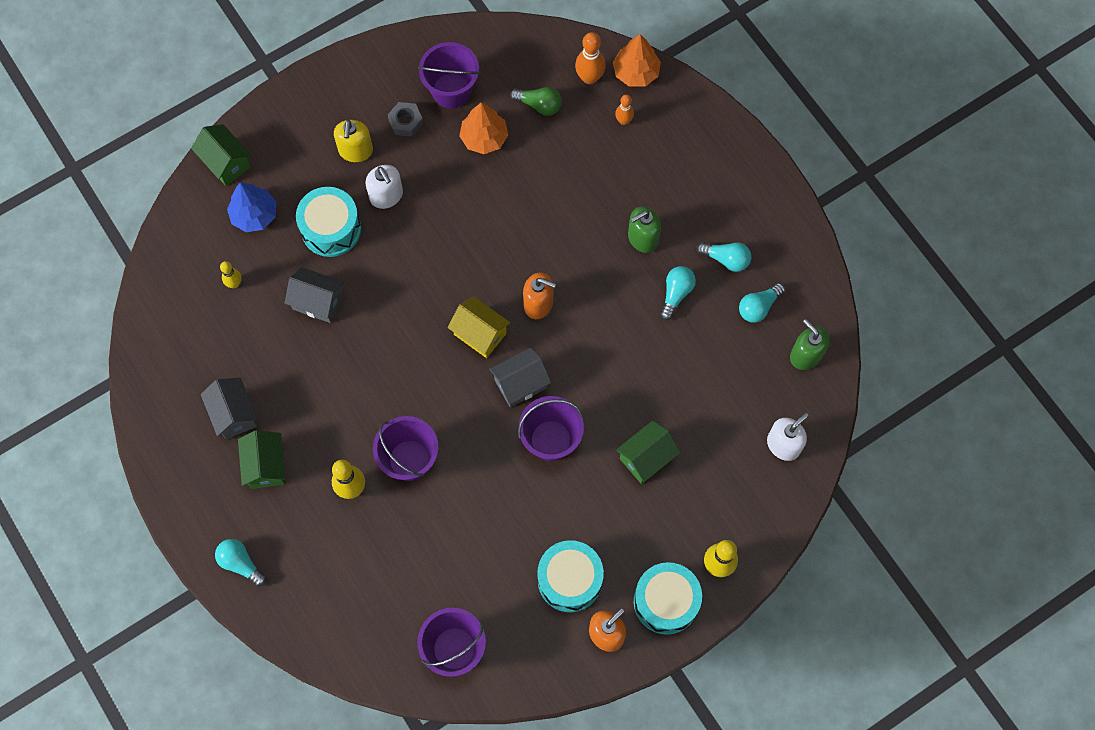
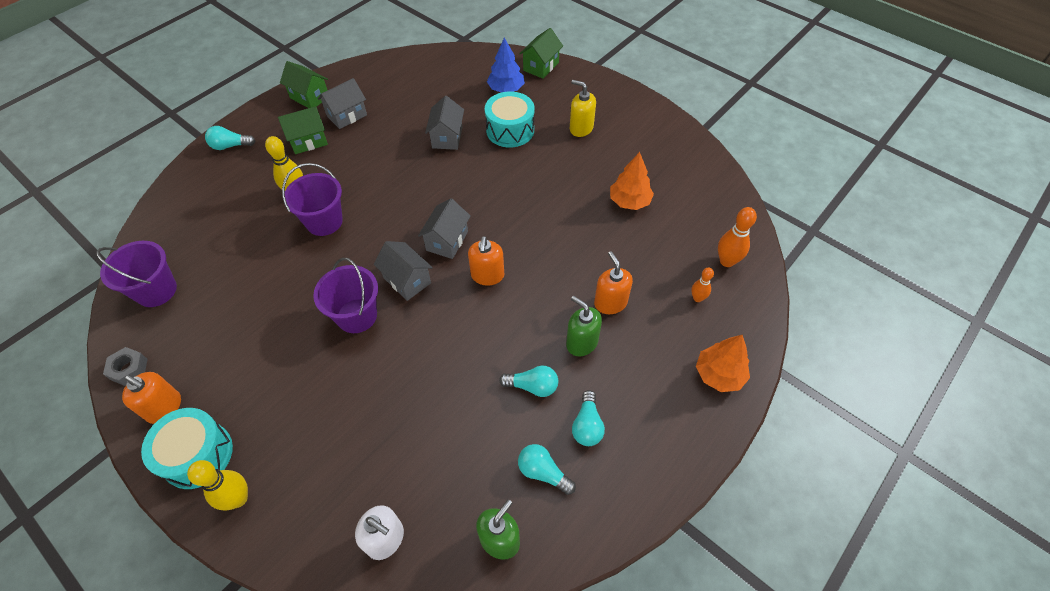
camera: 75 degrees right, 15 degrees down
(234, 283) = (449, 92): yellow bowling pin -> none
(241, 563) = (230, 146): turquoise light bulb -> turquoise light bulb turned 120 degrees counterclockwise
(355, 151) = (581, 128): yellow soap dispenser -> yellow soap dispenser turned 45 degrees clockwise
(386, 196) = (550, 154): white soap dispenser -> none
(406, 122) = (619, 150): grey nut -> grey nut (129, 369)
(451, 91) = (662, 171): purple bucket -> none
(480, 334) = (447, 241): yellow house -> grey house
(539, 105) = (679, 231): green light bulb -> none
(569, 580) = (220, 363): turquoise drum -> none
(606, 199) = (610, 303): none -> orange soap dispenser
(636, 72) = (753, 296): orange tree -> orange tree (719, 374)
(646, 458) = (350, 400): green house -> green house (310, 97)

